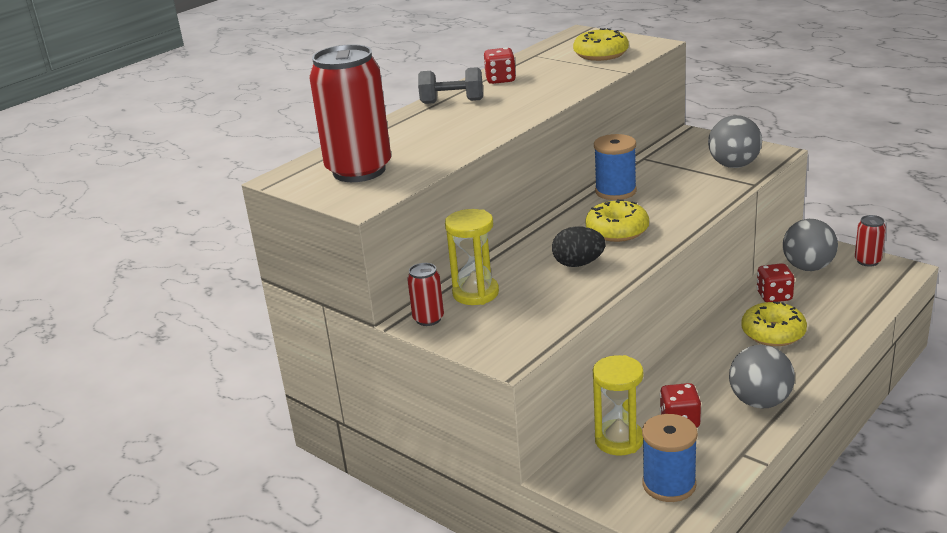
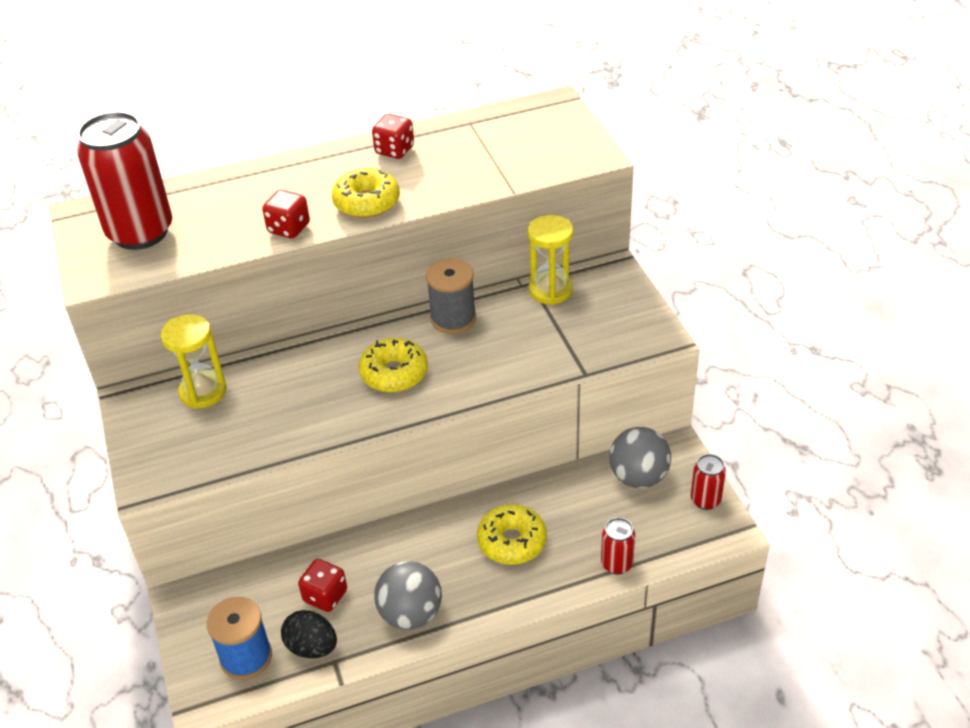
camera: 30 degrees right, 15 degrees up
(428, 319) = (139, 403): red can -> red can (616, 564)
(452, 101) = (318, 165): grey dumbbell -> none
(578, 264) = (316, 400): black egg -> black egg (312, 647)
(601, 54) = (527, 150): yellow donut -> yellow donut (367, 202)
(615, 191) = (453, 318): blue spool -> grey spool
(619, 440) = (259, 587): yellow hourglass -> yellow hourglass (550, 290)
(734, 165) = (599, 336): grey ball -> none
(774, 296) = (564, 497): red dice -> red dice (289, 228)

